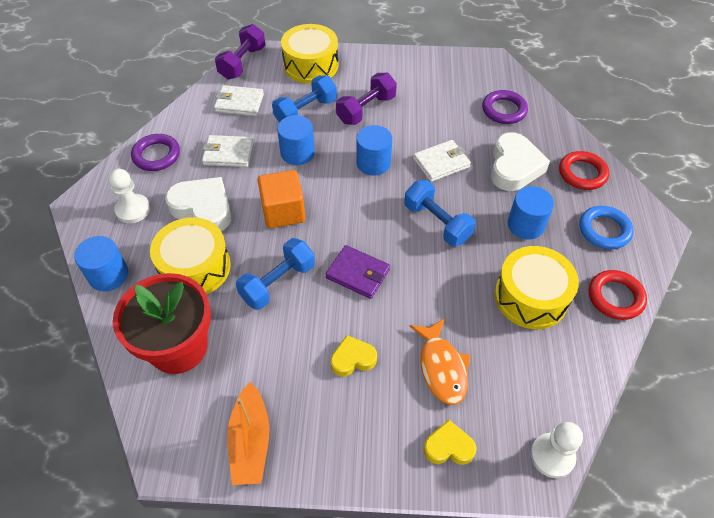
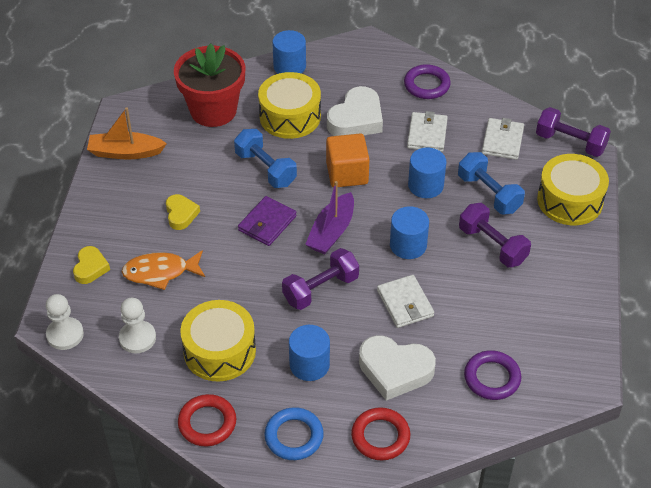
camera: 95 degrees right, 5 degrees down
(133, 210) = (359, 75): white pawn -> white pawn (137, 338)
(363, 219) = (331, 232): none -> purple boat
(437, 223) = (321, 289): blue dumbbell -> purple dumbbell

